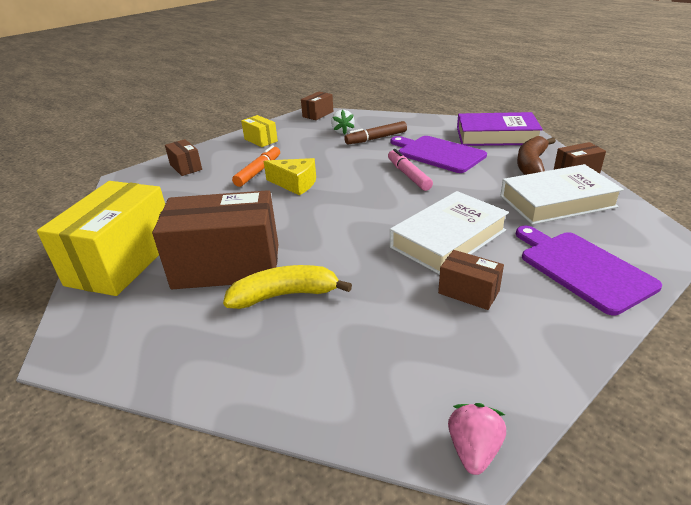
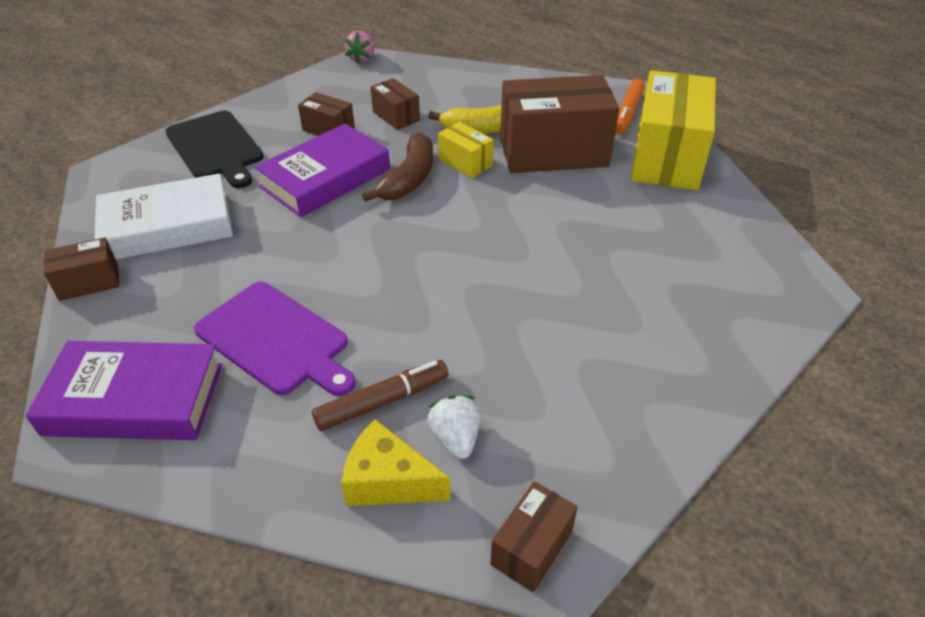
camera: 175 degrees right, 10 degrees up
(186, 167) = (726, 316): brown box -> brown box (396, 116)
(258, 171) = (589, 300): orange marker -> orange marker (627, 113)
(261, 140) = (632, 407): yellow box -> yellow box (465, 162)
(295, 184) = (517, 268): yellow cheese -> yellow cheese (388, 481)
(408, 175) = (343, 282): pink marker -> none
(448, 239) = (325, 178): white book -> purple book
(531, 164) = (139, 302): brown banana -> brown banana (409, 179)
(582, 268) = (215, 148): purple cutting board -> black cutting board

